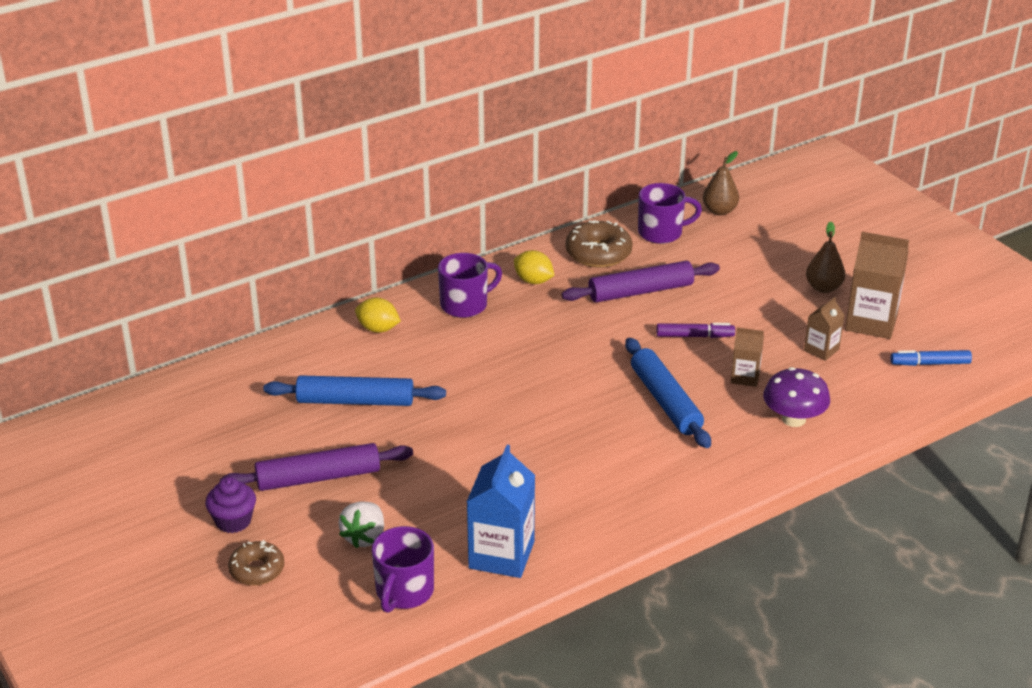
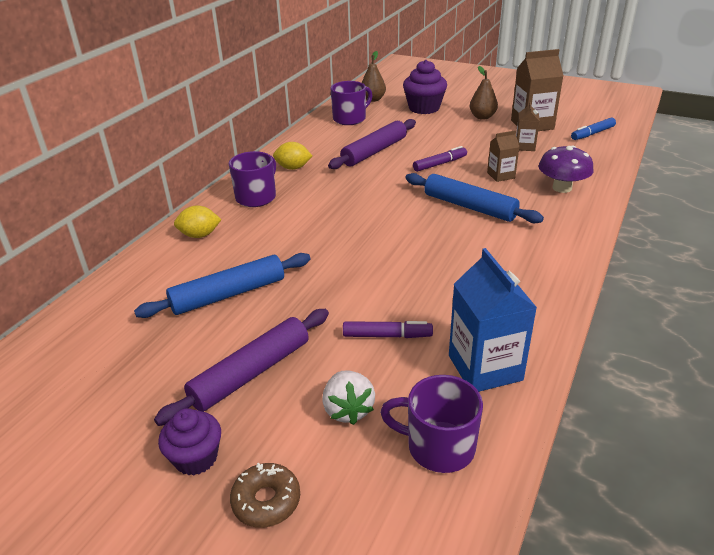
camera: 30 degrees left, 0 degrees up
(404, 592) = (438, 446): purple mug -> purple mug turned 120 degrees clockwise
(450, 494) = (387, 335): none -> purple marker
(598, 253) = (321, 140): brown donut -> none
(767, 247) = (424, 108): none -> purple cupcake

